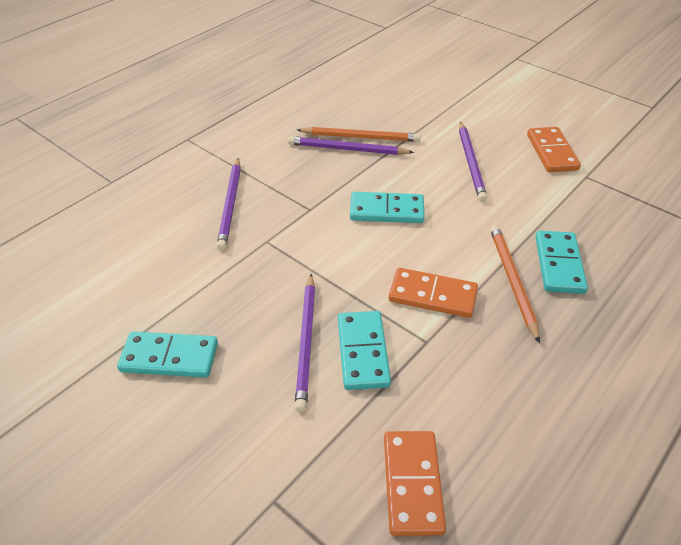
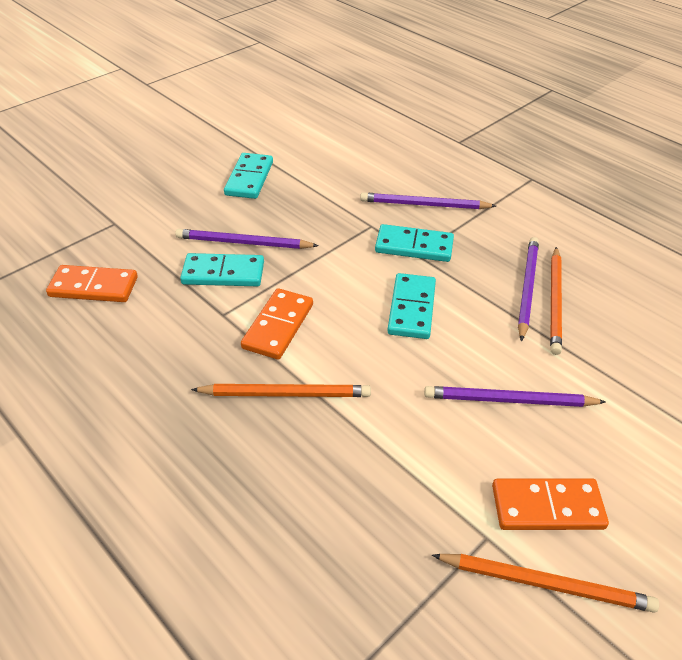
camera: 95 degrees right, 0 degrees up
(559, 264) = (303, 445): turquoise domino -> turquoise domino (414, 246)
(604, 156) = (545, 583): none -> orange pencil

